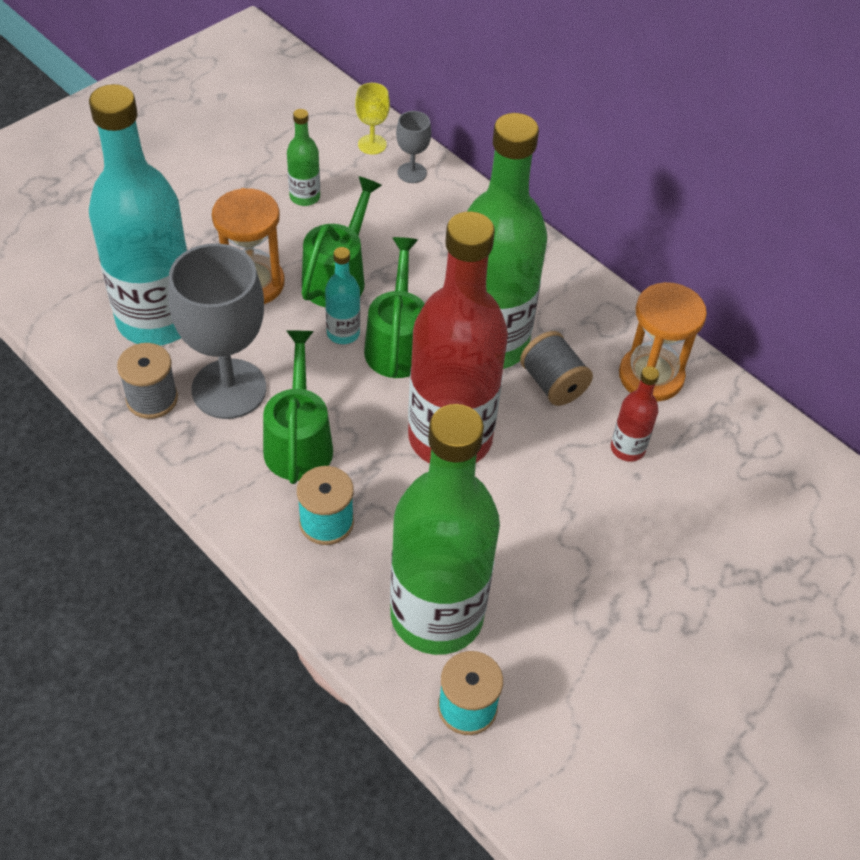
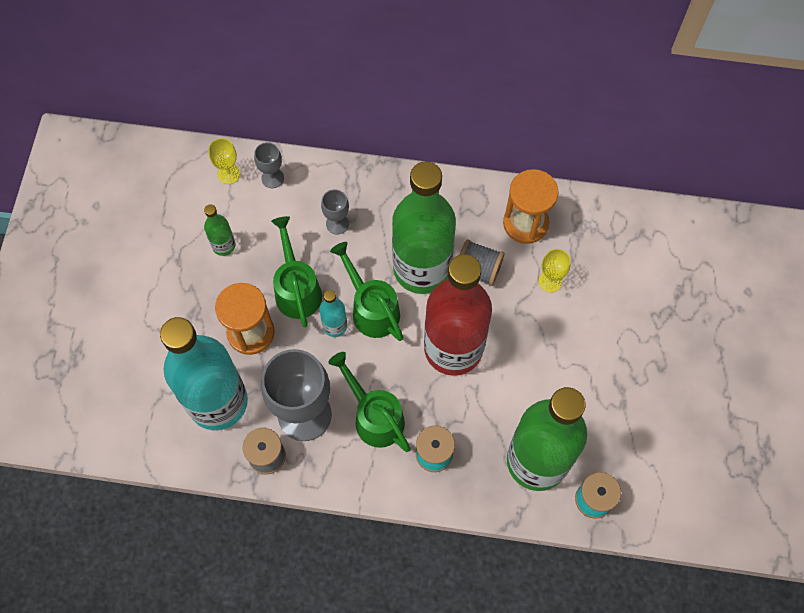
camera: 35 degrees left, 15 degrees up
(438, 249) = (337, 224): none -> grey goblet
(627, 448) = (550, 281): red bottle -> yellow goblet

